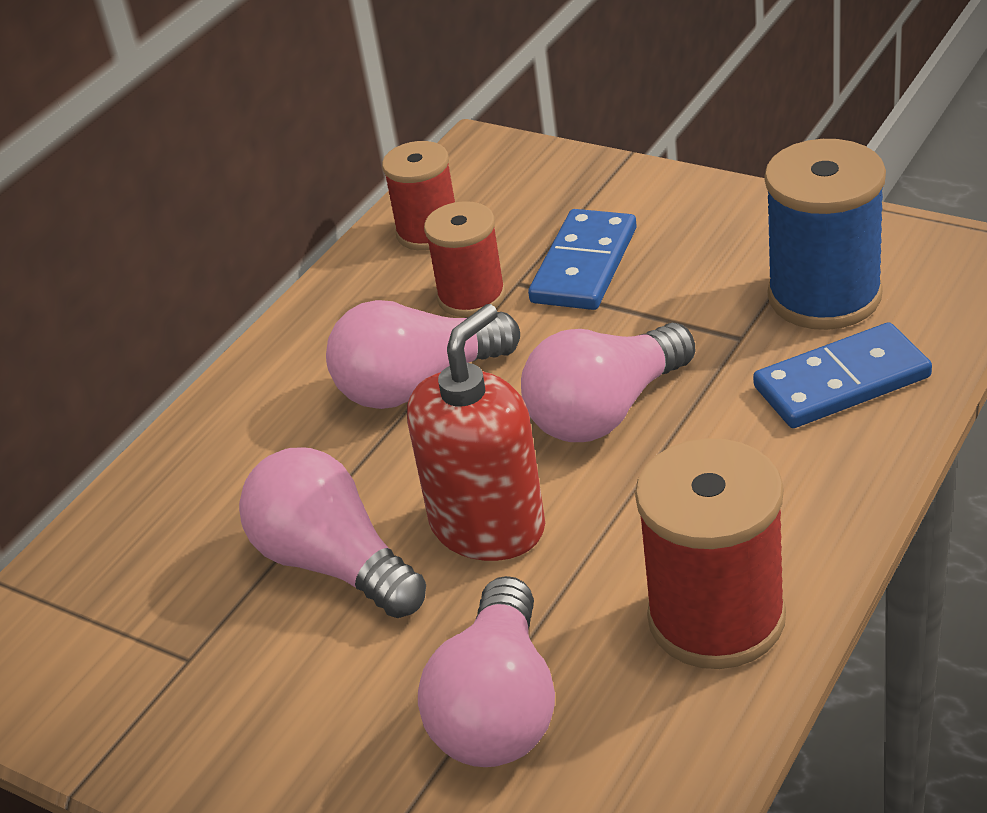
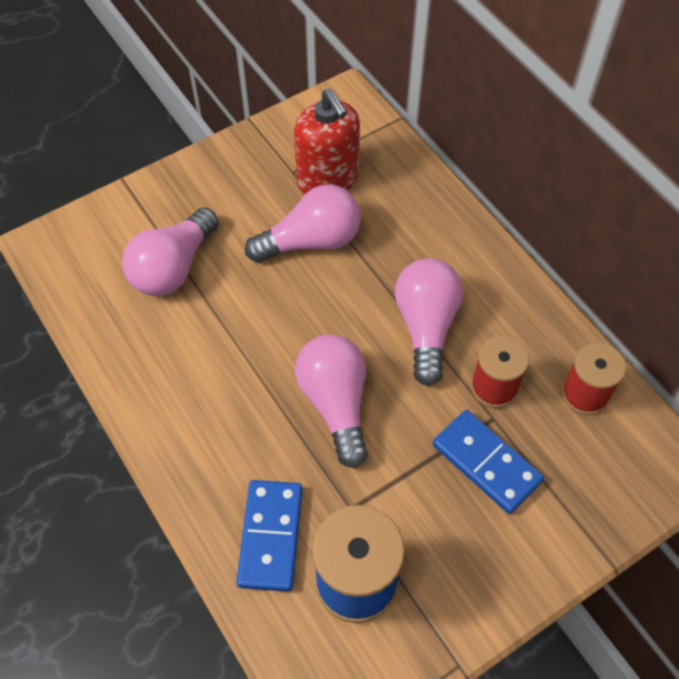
camera: 110 degrees right, 20 degrees up
(488, 526) = (288, 311): red soap dispenser -> red soap dispenser (328, 180)
(498, 708) = (173, 267): pink light bulb -> pink light bulb turned 90 degrees counterclockwise
(716, 618) = (154, 373): red spool -> none

